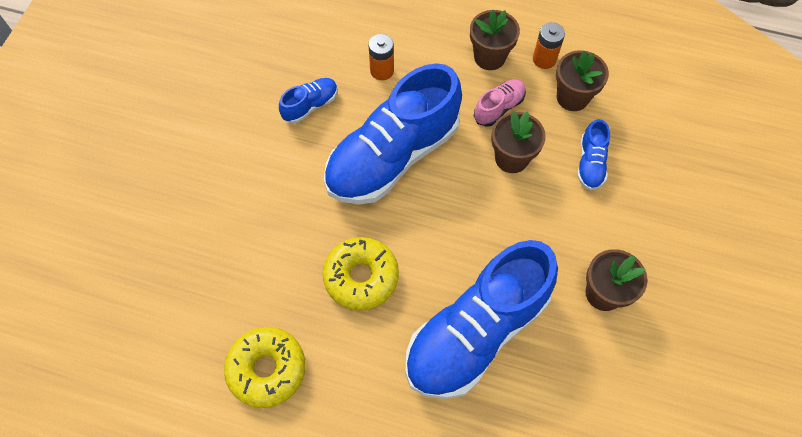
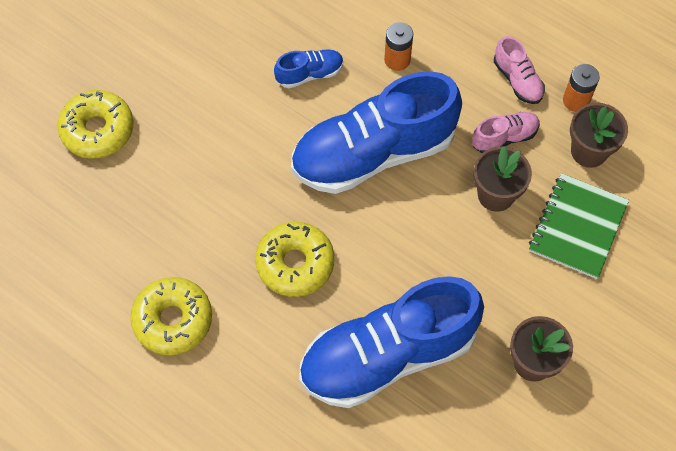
camera: 20 degrees right, 0 degrees up
(133, 215) = (98, 130): none -> yellow donut
(489, 57) = (517, 80): brown flower pot -> pink shoe
(590, 163) = (577, 227): blue shoe -> green notebook

